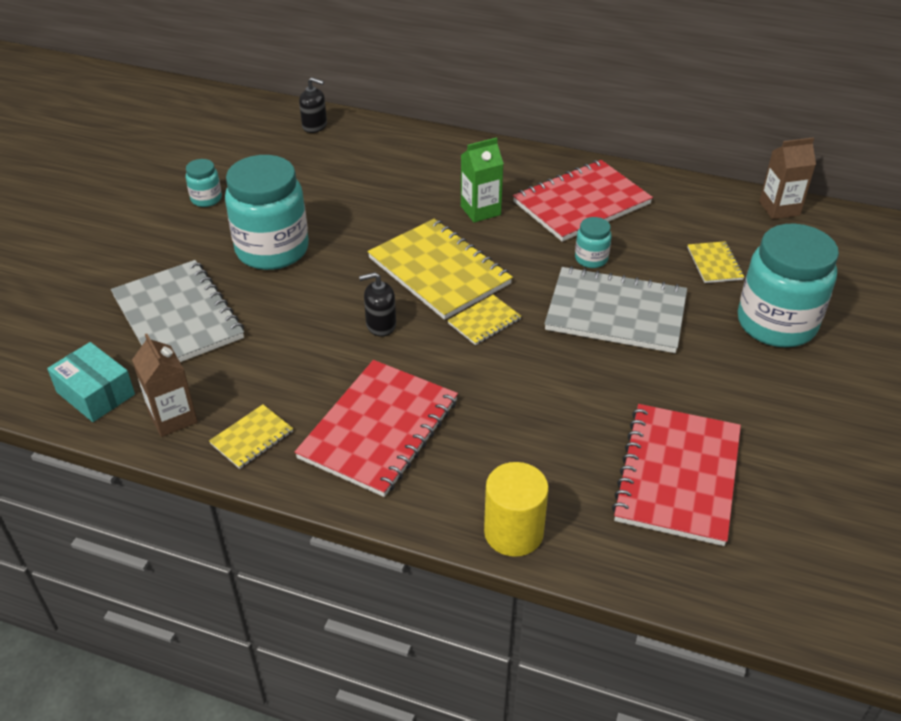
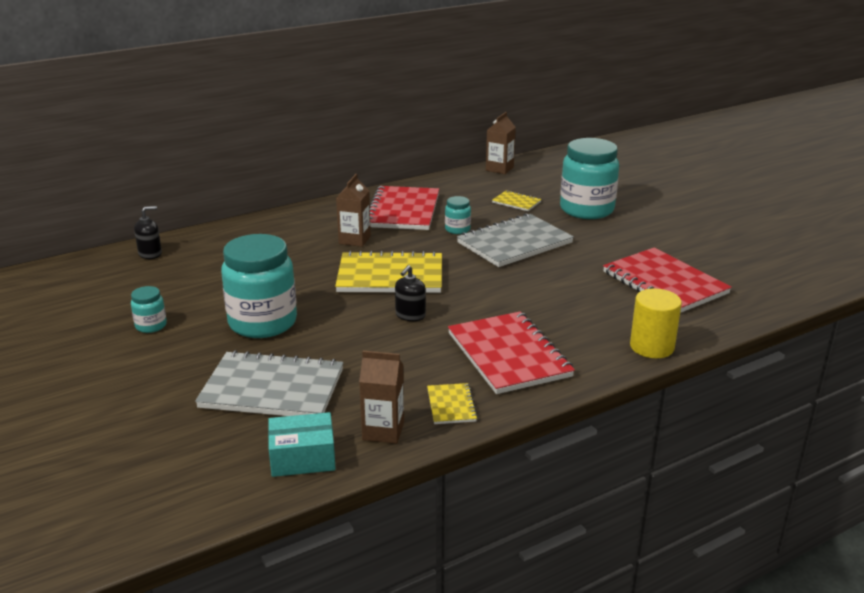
camera: 50 degrees left, 15 degrees down
(480, 210) = (354, 240): green carton -> brown carton
(484, 321) = (461, 282): yellow notebook -> none

